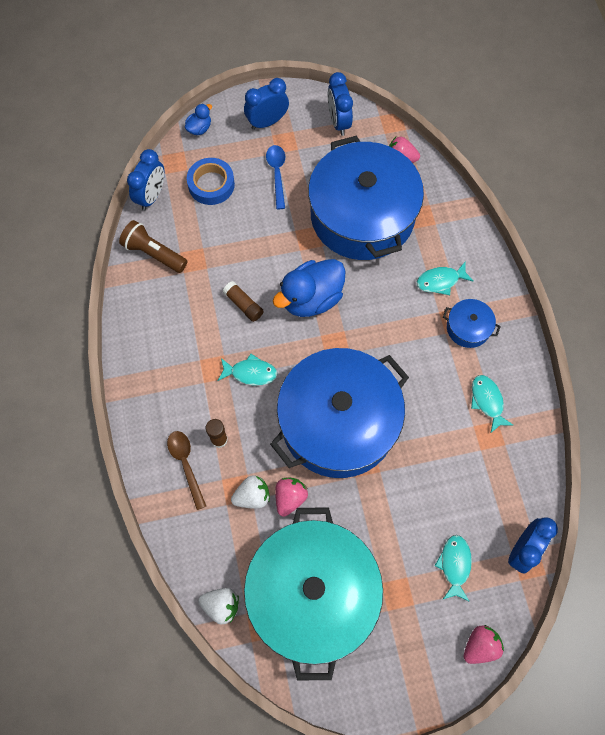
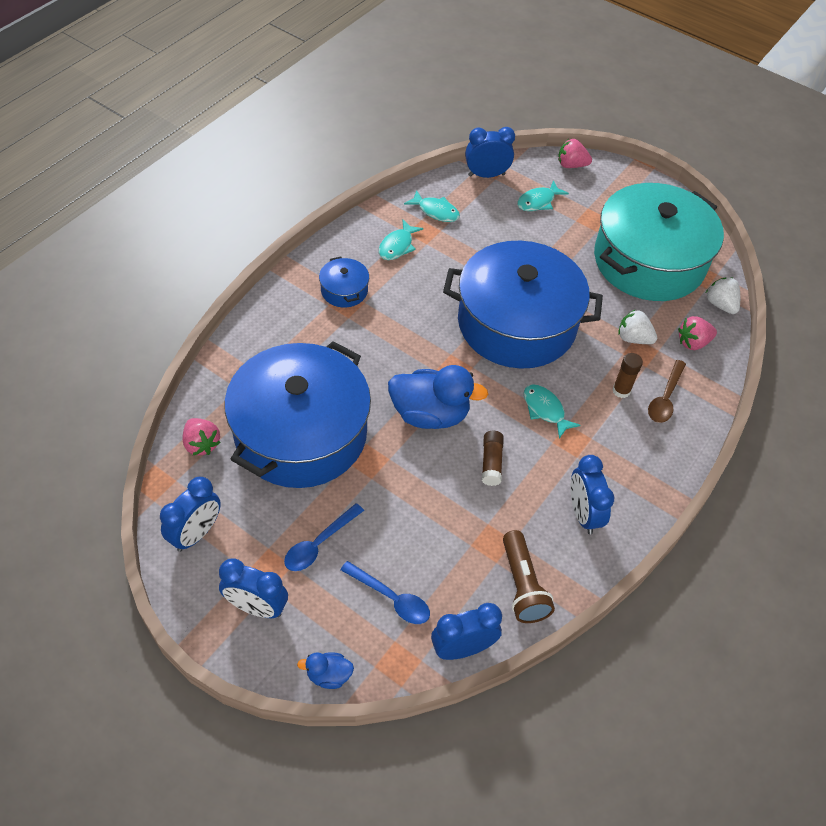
camera: 135 degrees left, 15 degrees down
(161, 326) = (583, 514): none -> blue clock
(211, 184) = (391, 598): blue tape -> blue spoon
(290, 498) = (606, 315): pink strawberry -> pink strawberry (693, 342)
(440, 281) = (316, 333): turquoise fish -> turquoise fish (436, 211)

